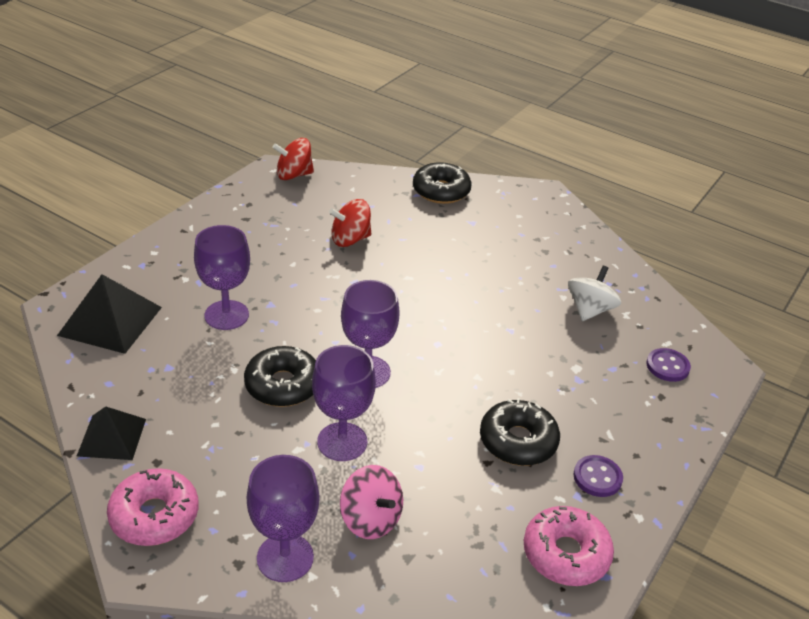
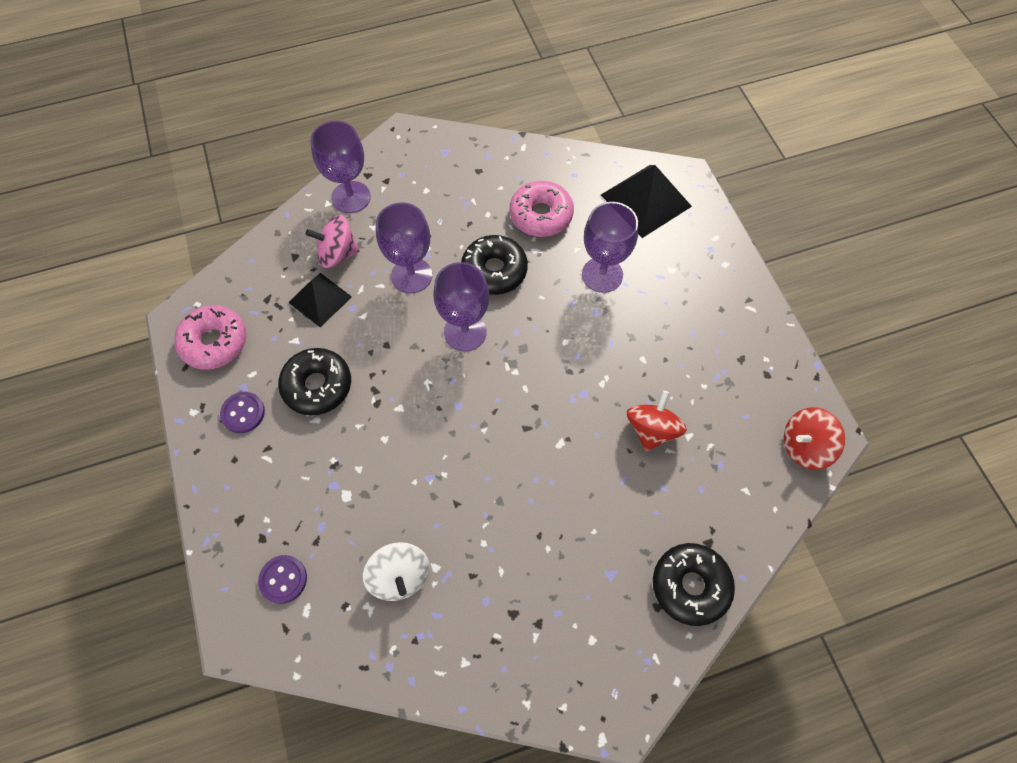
camera: 130 degrees right, 25 degrees up
(111, 437) = (519, 157): black pyramid -> black pyramid (320, 299)
(154, 515) = (436, 152): pink donut -> pink donut (541, 215)
(293, 175) = (805, 446): red spinning top -> red spinning top turned 135 degrees counterclockwise

